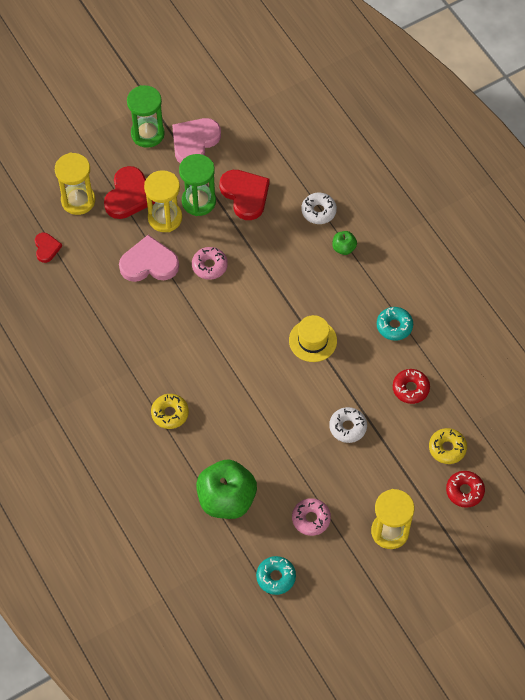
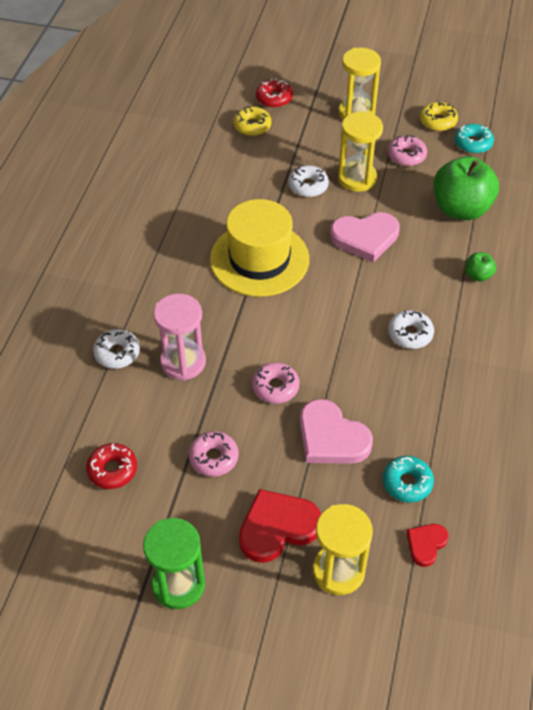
camera: 135 degrees left, 10 degrees down
(165, 218) = (266, 470): yellow hourglass -> yellow hourglass (357, 178)
(167, 366) = (410, 334): none -> white donut
(170, 413) = (447, 297): yellow donut -> yellow donut (437, 121)
(194, 142) = (142, 527): pink heart -> pink heart (365, 238)
(198, 201) = (213, 458): green hourglass -> pink donut
(245, 195) = (161, 425): red heart -> none
(276, 237) = (183, 362): none -> pink hourglass
(312, 340) = (259, 259): yellow hat -> yellow hat, size x1.77
(343, 248) = (139, 306): green apple -> green apple (478, 275)
(394, 326) = (181, 220): turquoise donut -> turquoise donut (407, 483)
(410, 388) = (227, 175): red donut -> red donut (112, 470)

